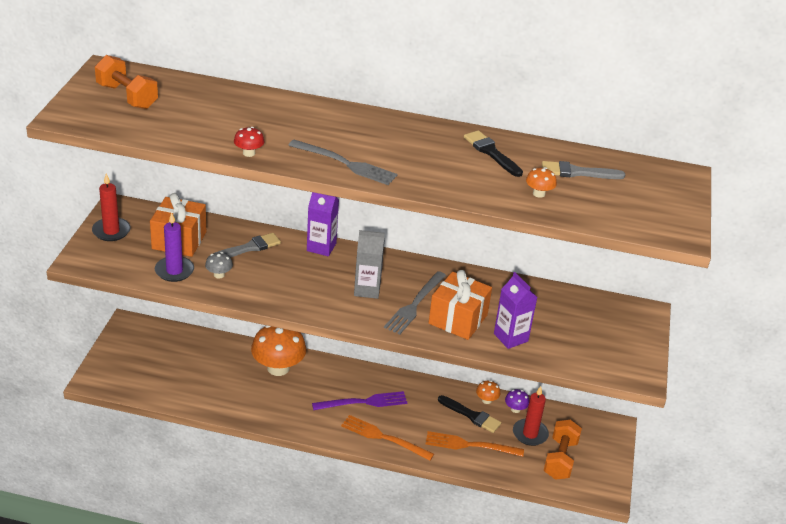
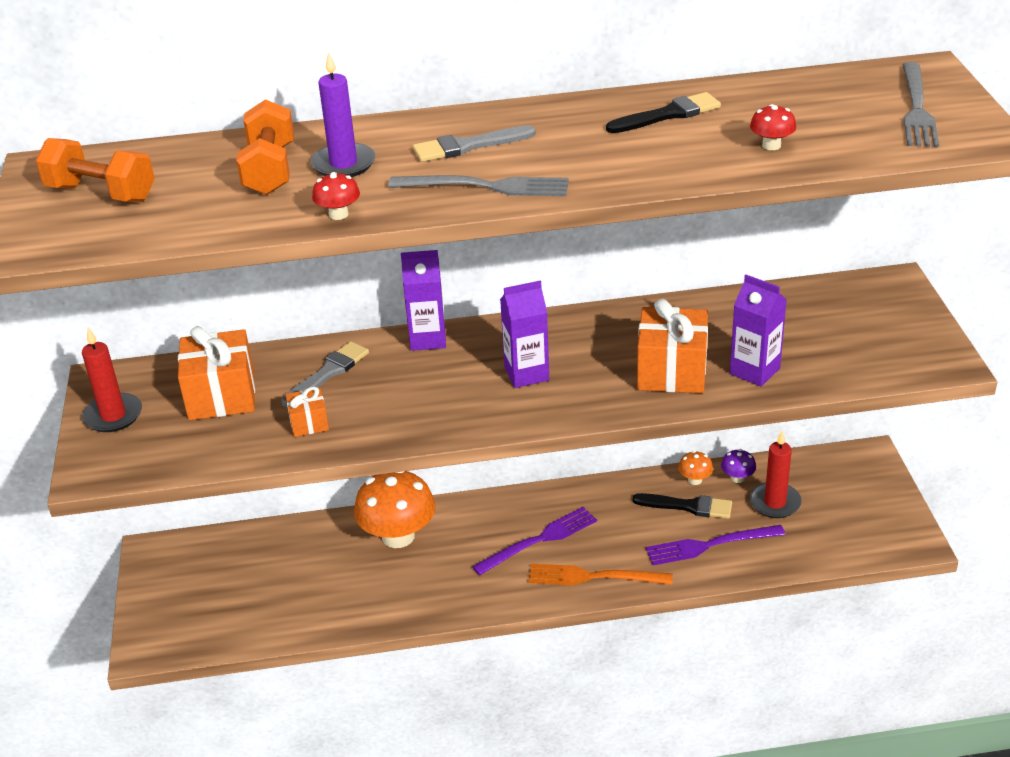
camera: 15 degrees left, 0 degrees up
(174, 271) = (241, 439): purple candle -> purple candle (343, 164)
(219, 275) = (309, 423): grey mushroom -> orange gift
(367, 289) = (526, 374): grey carton -> purple carton
(415, 305) = (603, 372): grey fork -> grey fork (917, 109)
(470, 445) = (709, 545): orange fork -> purple fork
(491, 152) = (668, 114): black brush -> black brush turned 120 degrees clockwise
(539, 193) = (771, 145): orange mushroom -> red mushroom
(560, 459) = (831, 521): orange dumbbell -> orange dumbbell (270, 170)
(577, 172) = (797, 105): grey brush -> grey brush (468, 146)

